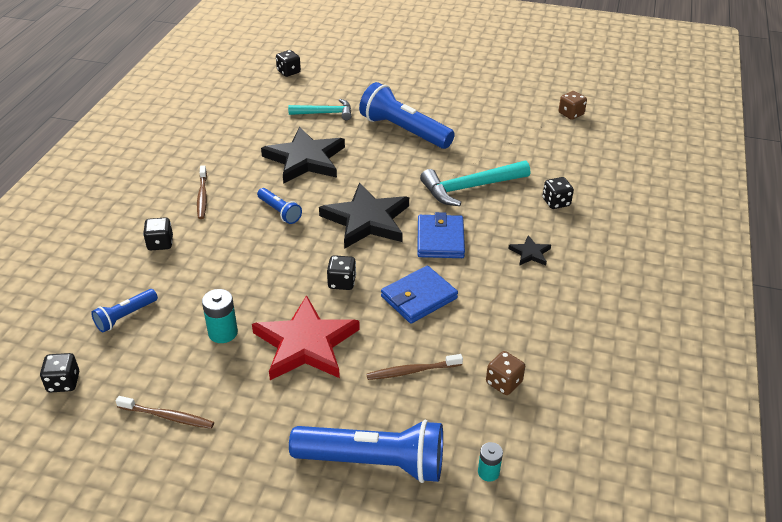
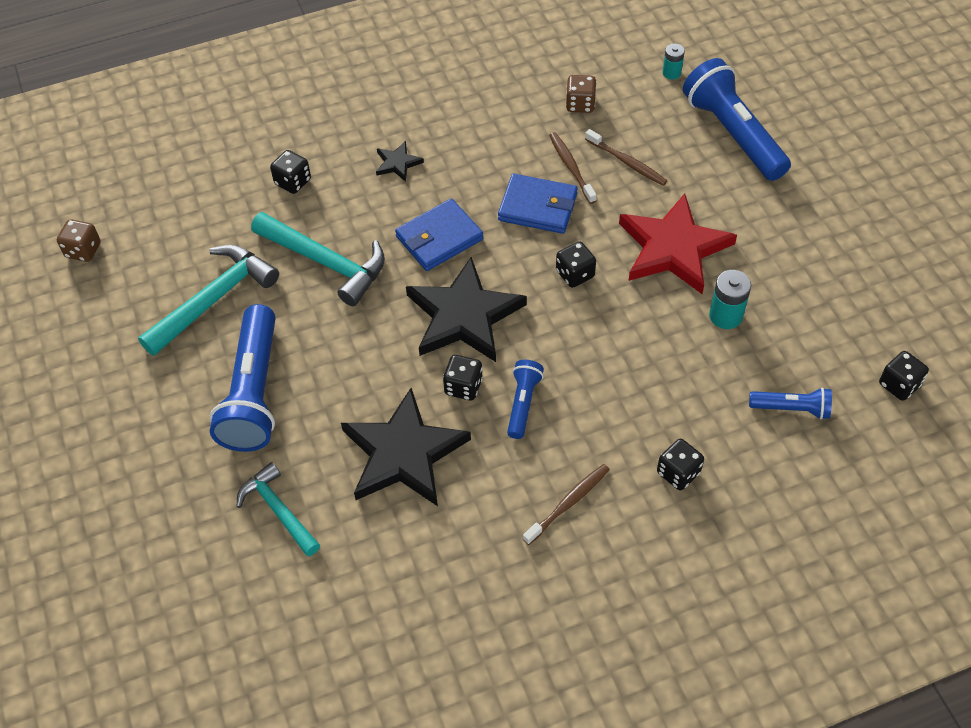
camera: 125 degrees left, 15 degrees up
(168, 417) = (840, 281): brown toothbrush -> brown toothbrush (571, 167)
(288, 72) = (193, 649): black dice -> black dice (463, 386)
(485, 141) = (214, 299): none -> turquoise hammer

